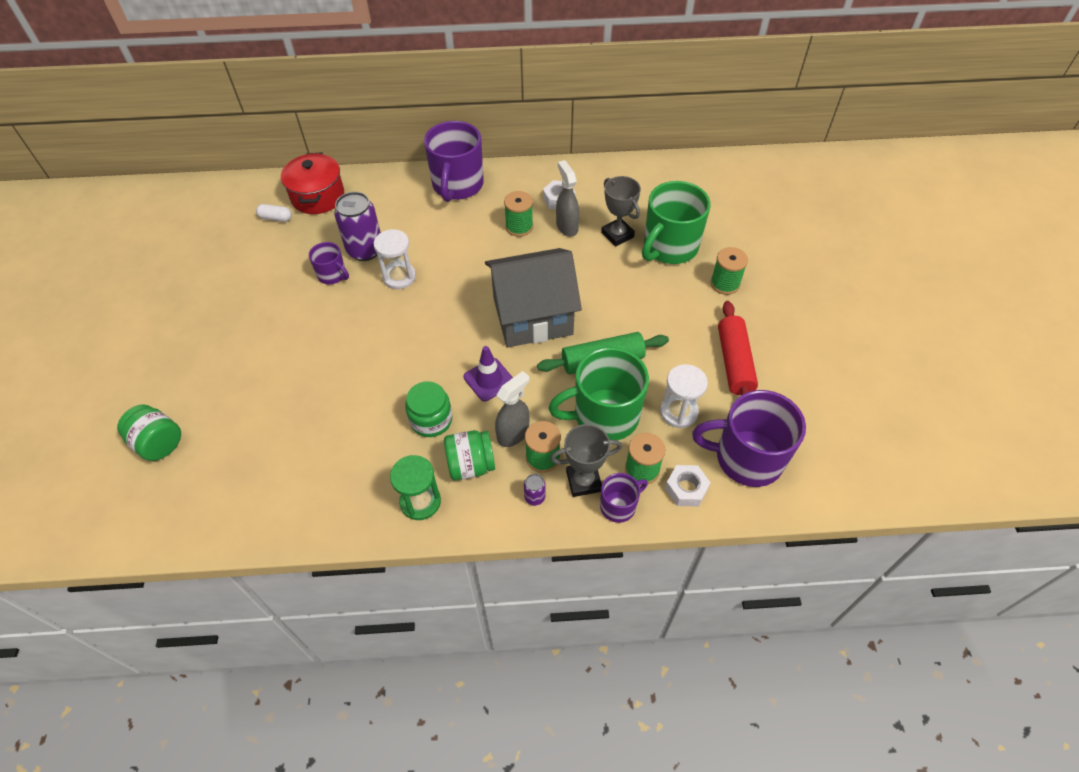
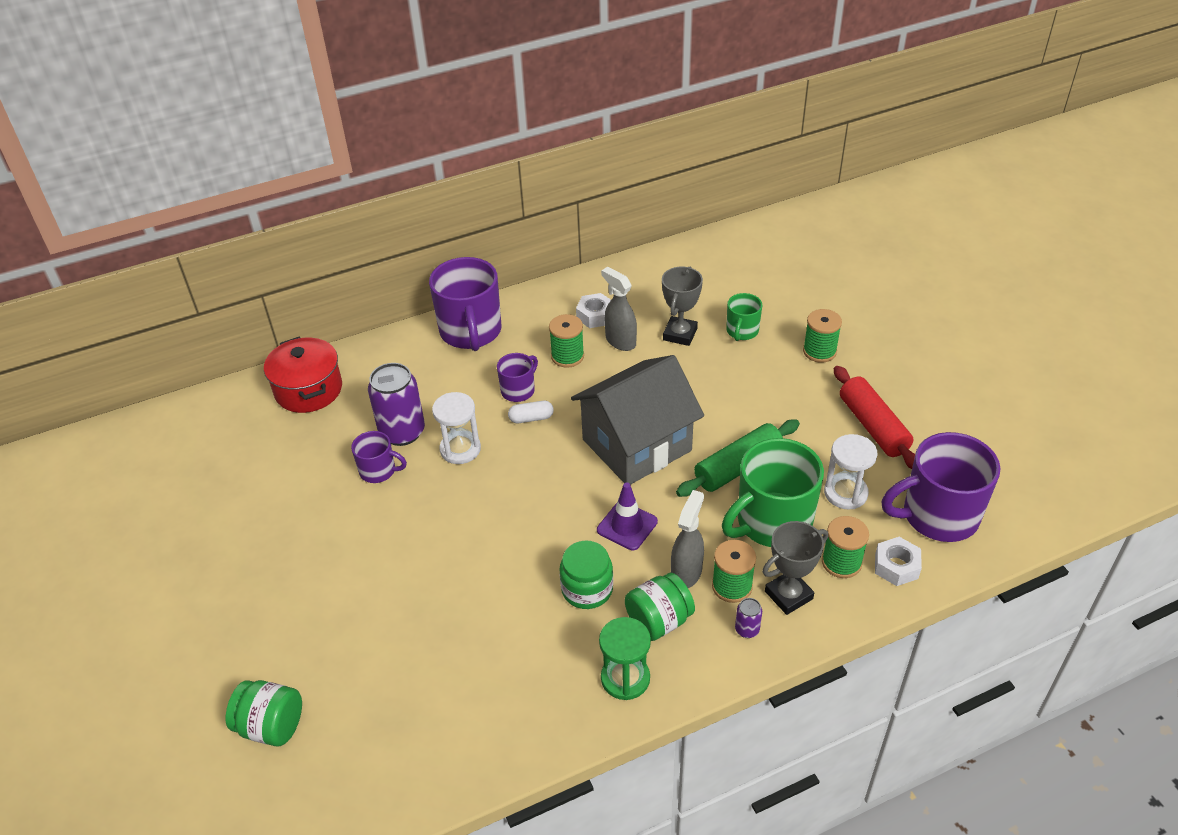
camera: 20 degrees left, 10 degrees down
(276, 218) = (270, 428): white capsule -> white capsule (531, 418)
(617, 235) = (680, 334): grey trophy -> grey trophy turned 75 degrees clockwise
(619, 506) = (839, 607): purple mug -> purple mug (518, 390)
(669, 247) = (742, 331): green mug -> green mug, size x0.51

